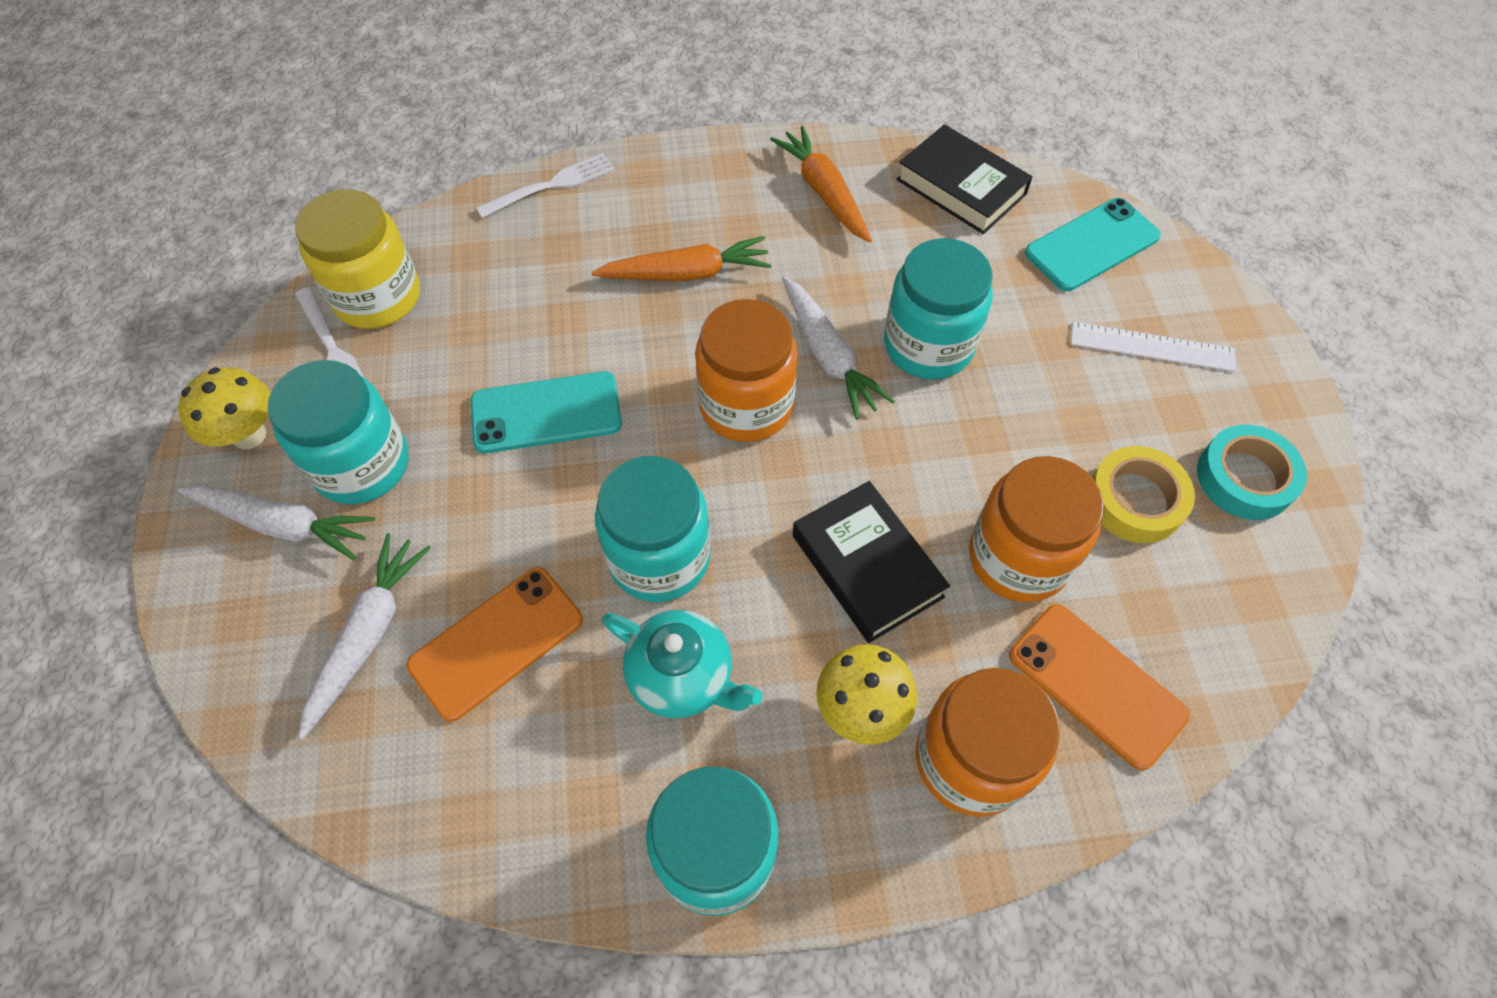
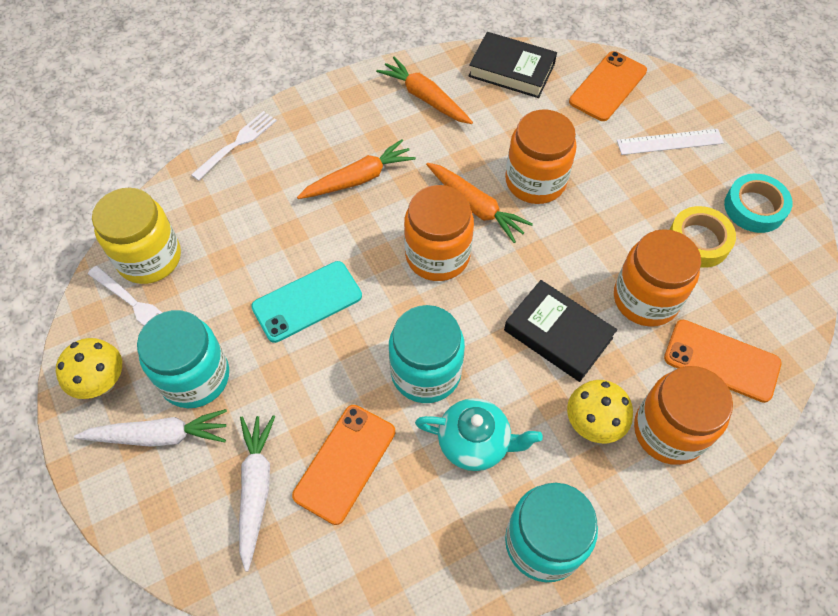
camera: 20 degrees left, 0 degrees up
(828, 356) = (475, 207): white carrot -> orange carrot
(928, 345) = (535, 181): turquoise jar -> orange jar
(1092, 245) = (608, 86): turquoise phone -> orange phone

